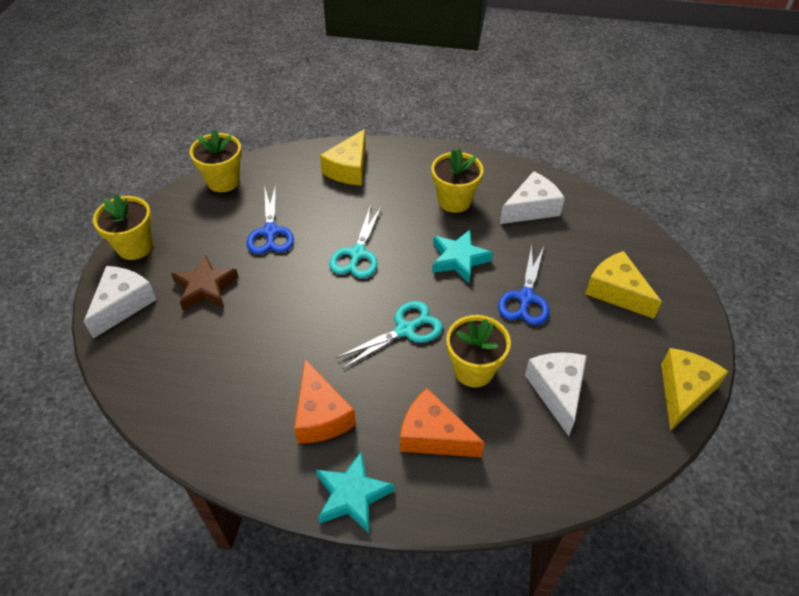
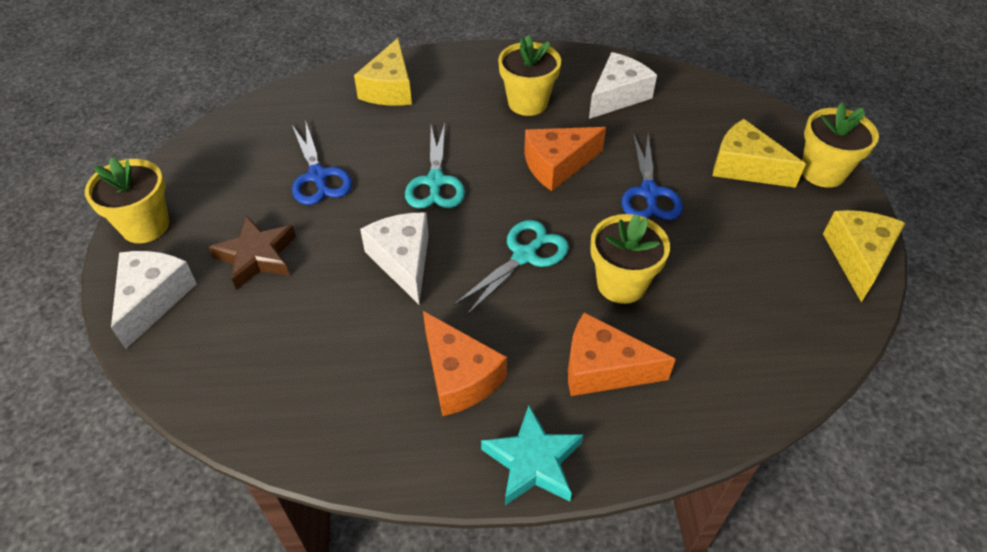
camera: 15 degrees left, 0 degrees up
(223, 181) = (237, 128): yellow flower pot -> yellow flower pot (823, 172)
(459, 259) = (557, 165): turquoise star -> orange cheese
(557, 391) = (724, 287): white cheese -> white cheese (403, 261)

